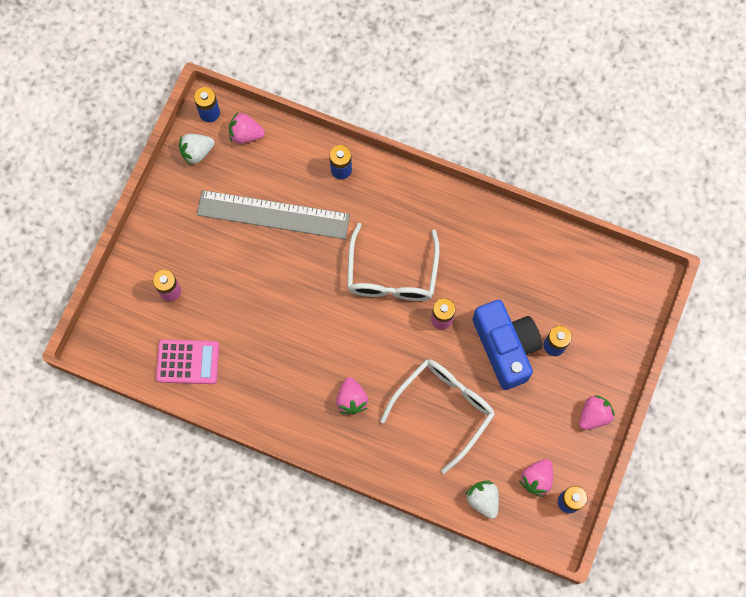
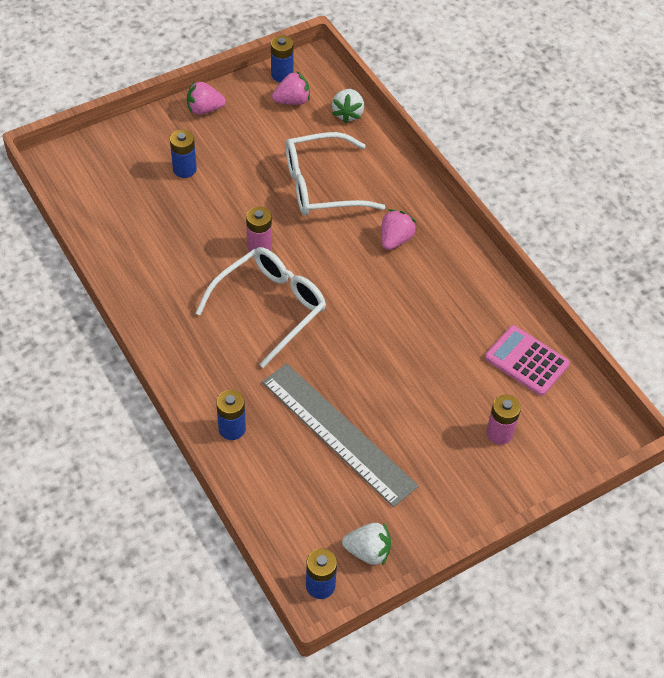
camera: 145 degrees left, 20 degrees down
(246, 134) = (299, 533): pink strawberry -> none
(505, 347) = (226, 193): blue camera -> none

